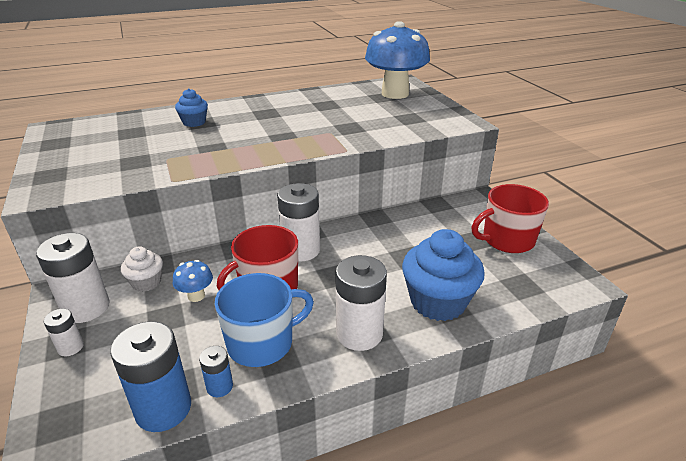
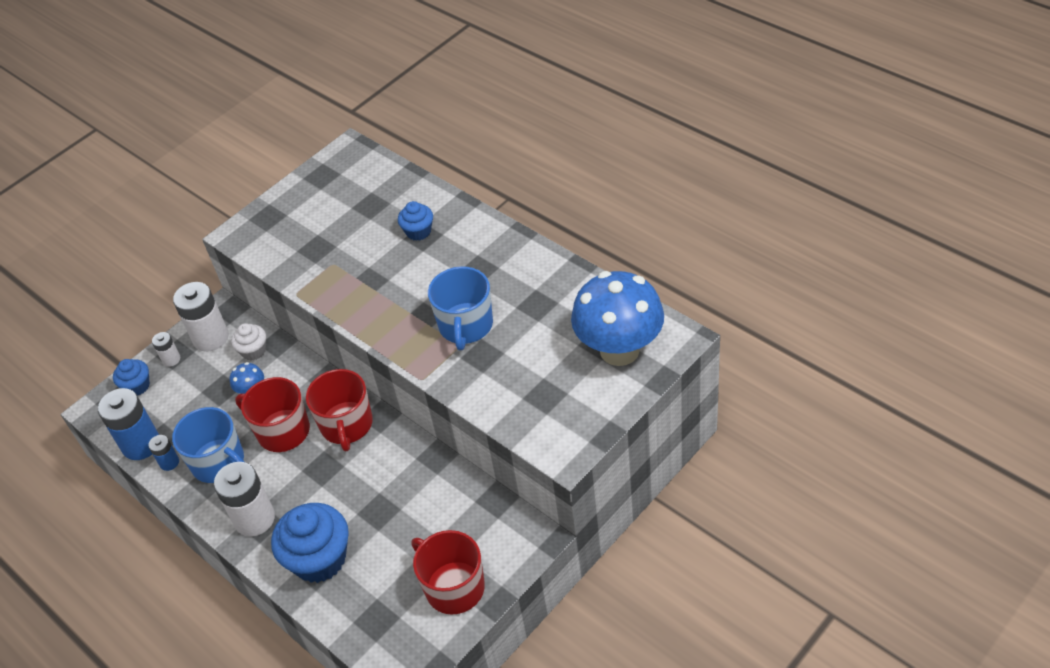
camera: 70 degrees right, 15 degrees up
(67, 390) = (137, 386): none -> blue cupcake
(301, 250) = (347, 425): white battery -> red mug
(314, 126) = (465, 326): none -> blue mug

